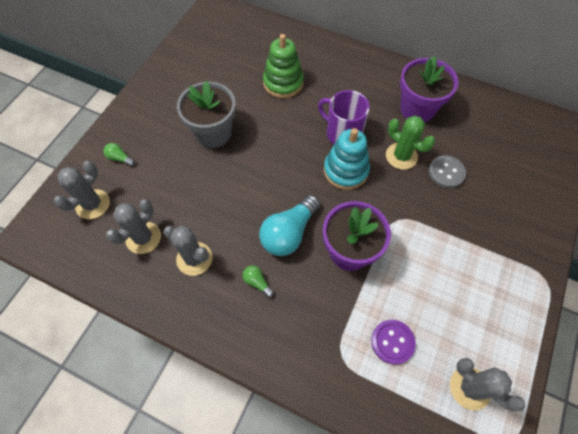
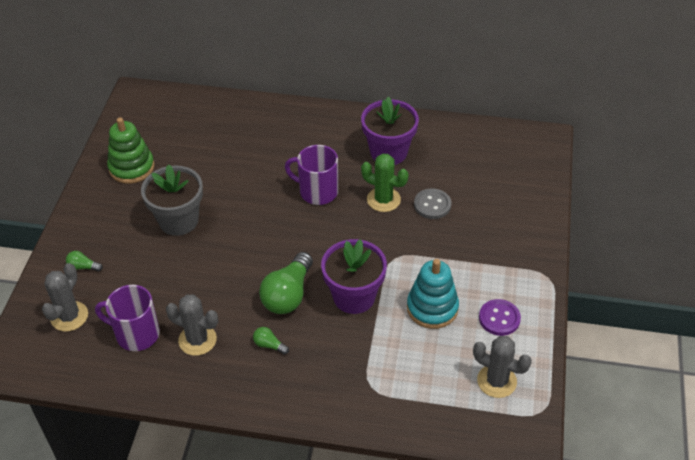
camera: 15 degrees left, 15 degrees down
(143, 238) = (136, 334): grey cactus -> purple mug
(283, 83) = (239, 156): green stacking toy -> green stacking toy (131, 167)
(289, 233) = (288, 295): turquoise light bulb -> green light bulb
(345, 170) = (330, 225): turquoise stacking toy -> turquoise stacking toy (432, 308)
(392, 342) = (416, 362): purple button -> purple button (499, 318)

